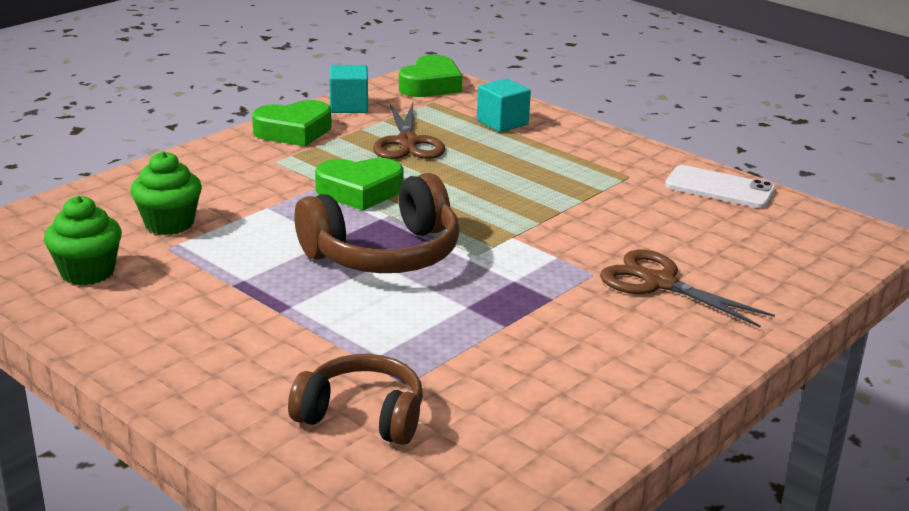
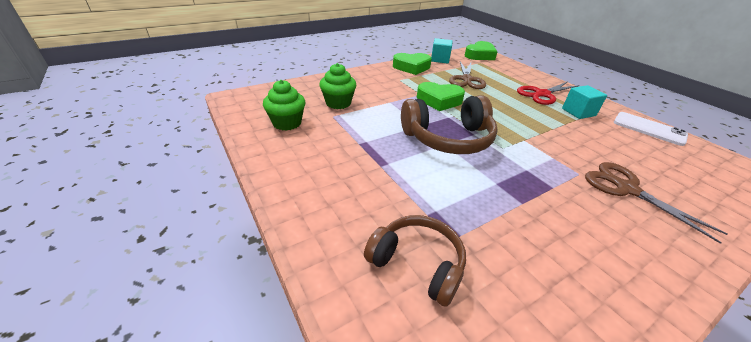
camera: 15 degrees right, 10 degrees up
(502, 123) = (516, 76): turquoise cube -> turquoise cube (578, 112)
(549, 152) = (542, 94): none -> red scissors

